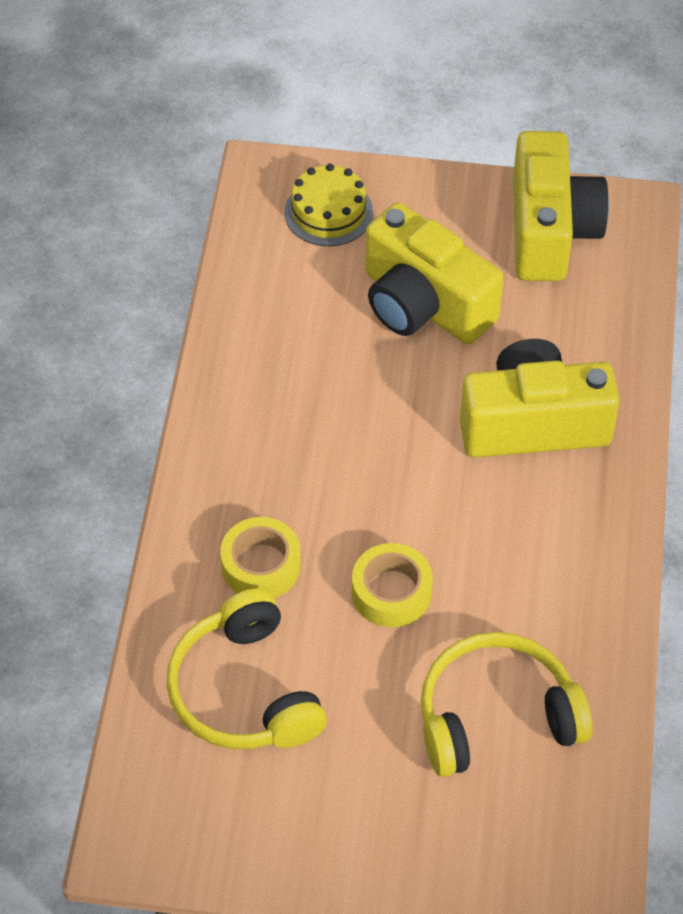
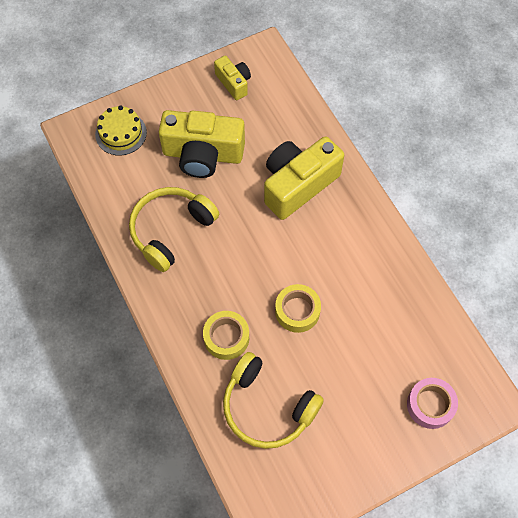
camera: 35 degrees left, 10 degrees up
(486, 840) = (430, 405): none -> pink tape
(496, 717) = (390, 341): yellow headphones -> yellow headphones (171, 230)
(550, 231) = (234, 83): yellow camera -> yellow camera, size x0.53

